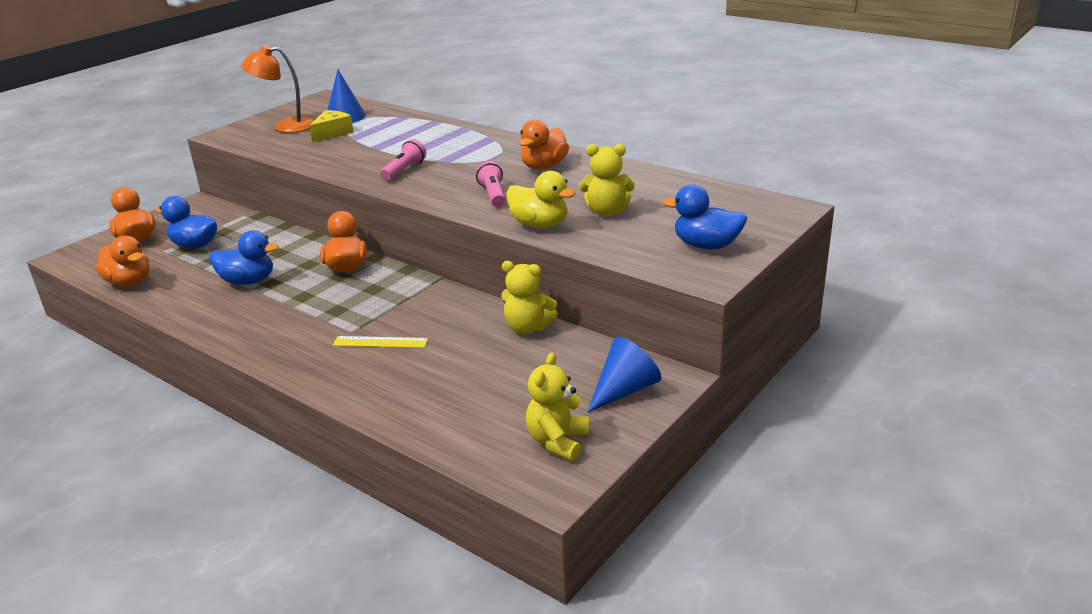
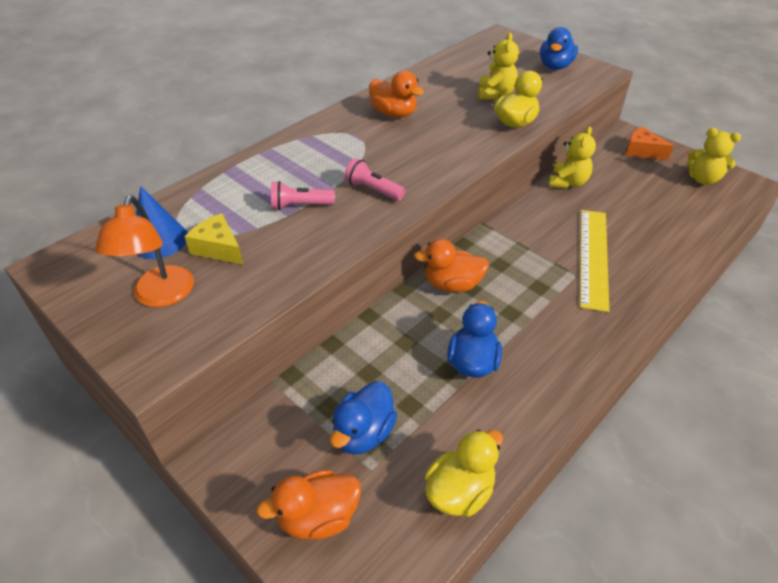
camera: 85 degrees left, 15 degrees up
(129, 282) = (460, 491): orange duck -> yellow duck
(380, 342) = (593, 257): yellow ruler -> yellow ruler, size x1.84
(493, 195) = (451, 141): pink flashlight -> pink flashlight (300, 205)
(624, 390) = (642, 151): blue cone -> orange cheese

